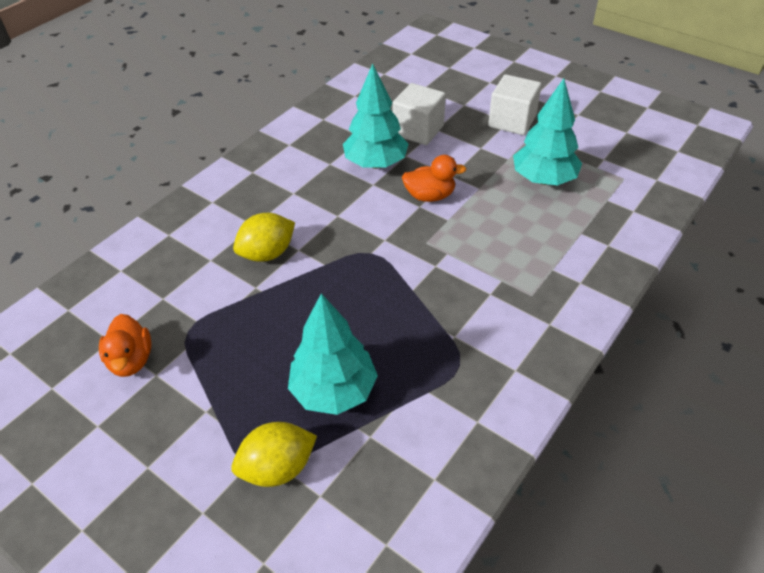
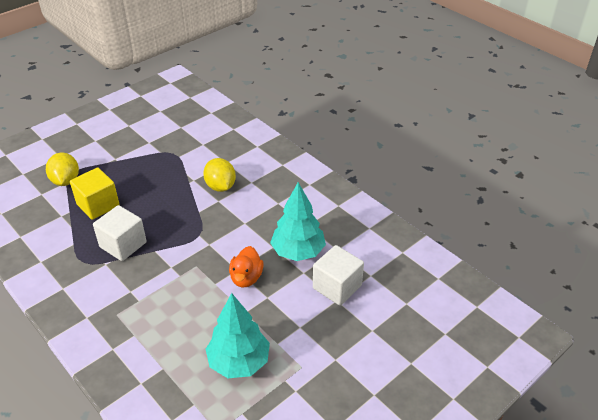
camera: 100 degrees right, 5 degrees down
(131, 360) = (163, 134): orange duck -> none
(334, 391) = (98, 205): turquoise tree -> yellow cube
(512, 121) = (334, 363): white cube -> white cube (123, 245)

